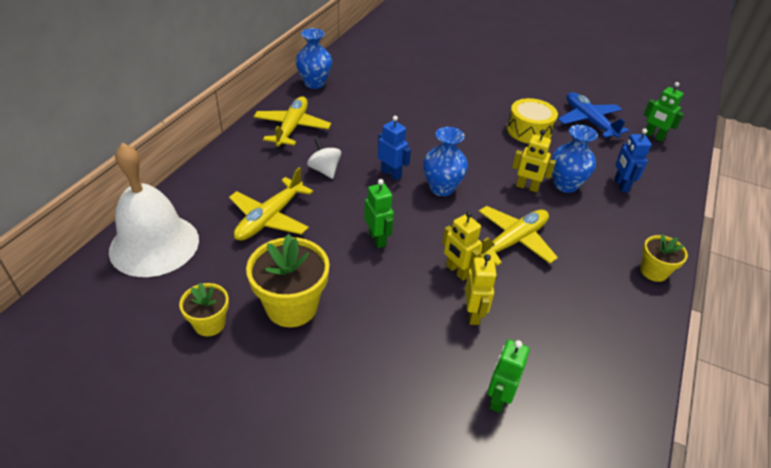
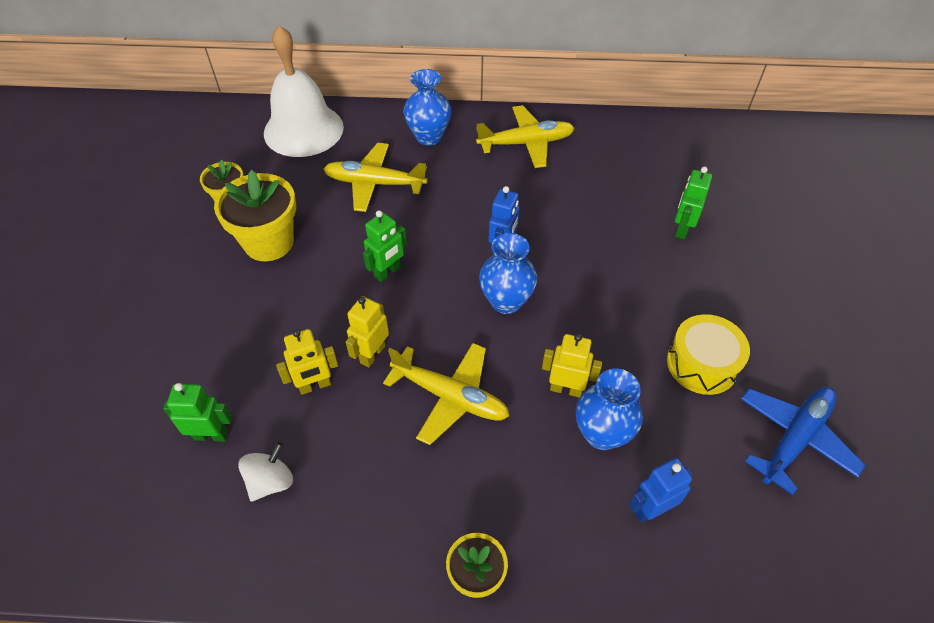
camera: 70 degrees right, 10 degrees up
(314, 83) = (625, 128): blue vase -> blue vase (428, 137)
(324, 170) = (472, 194): white spinning top -> white spinning top (271, 481)
(527, 187) = (566, 389): yellow robot -> yellow robot turned 105 degrees clockwise
(653, 136) = (832, 546): green robot -> green robot (681, 229)

